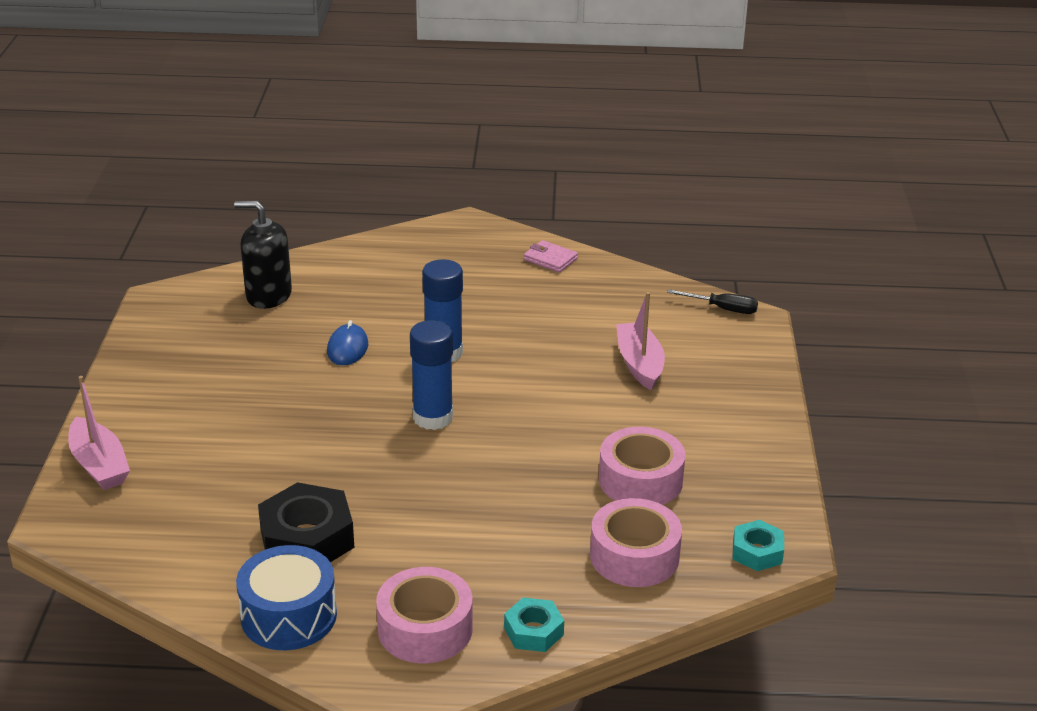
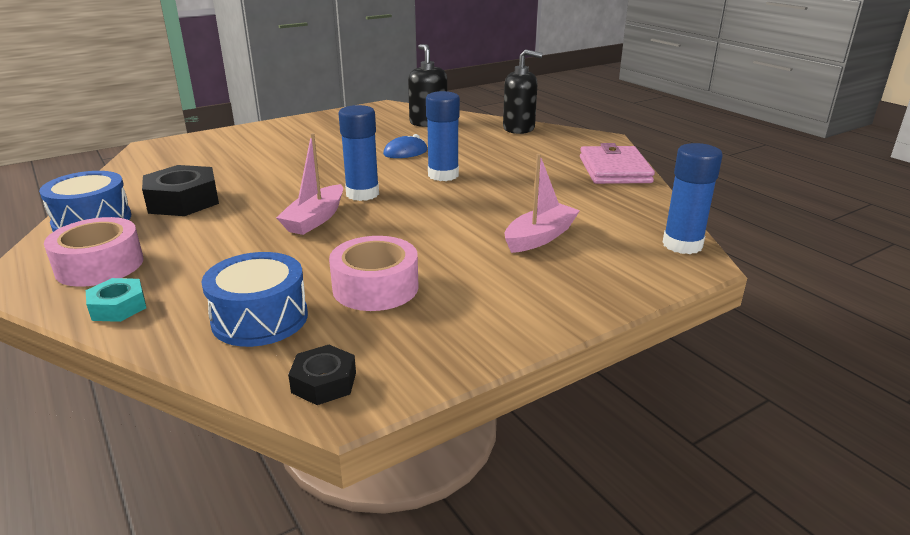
camera: 55 degrees right, 5 degrees down
(99, 465) = (212, 138): pink boat -> pink boat (315, 219)
(372, 252) = (519, 128): none -> black soap dispenser
(550, 259) = (614, 170): pink wallet -> pink wallet, size x1.91
(634, 556) = (260, 318): pink tape -> blue drum
(722, 309) = (682, 245): black screwdriver -> blue glue stick
(757, 552) = (324, 382): turquoise nut -> black nut

